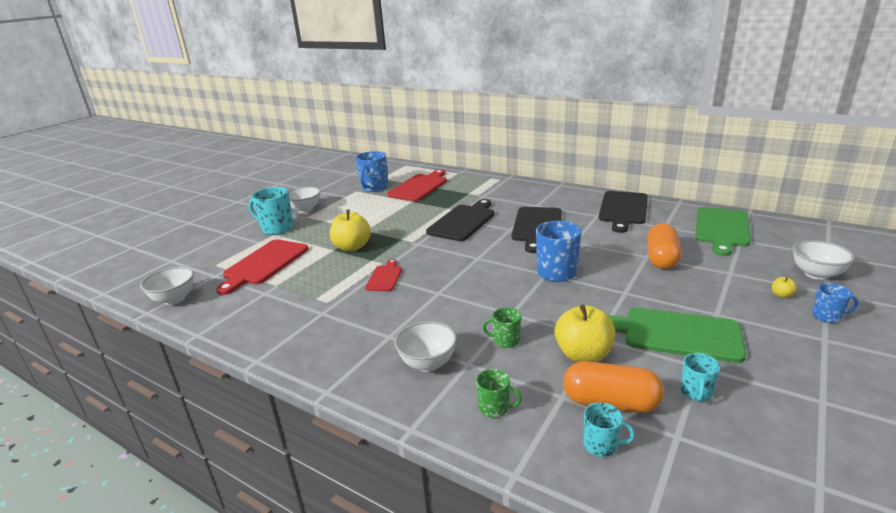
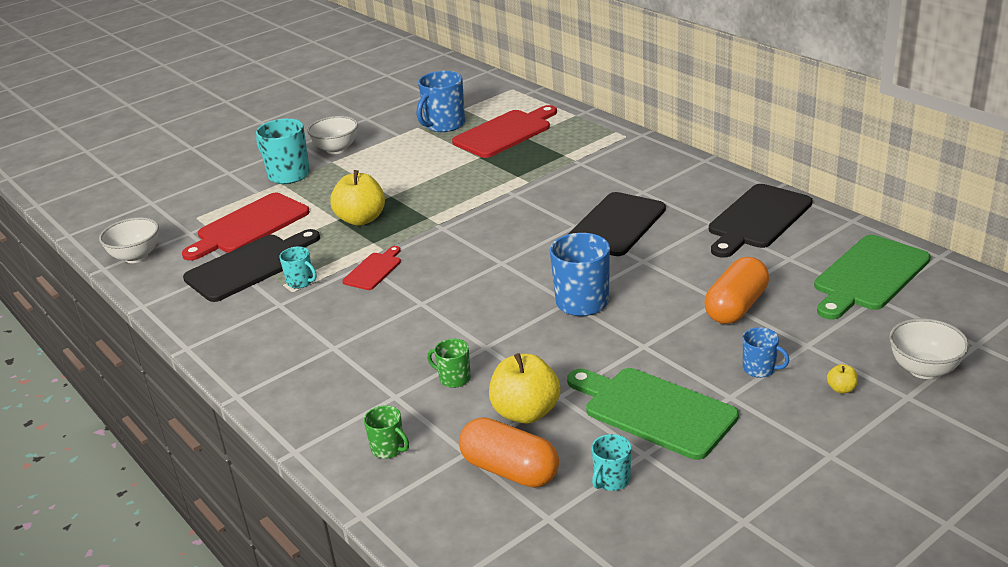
camera: 20 degrees right, 5 degrees up
(428, 363) = (354, 387): white bowl -> none
(463, 221) = (522, 203): black cutting board -> black cutting board (250, 266)
(601, 445) = (464, 508): turquoise mug -> turquoise mug (300, 282)
(827, 316) = (868, 428): blue mug -> blue mug (760, 369)

